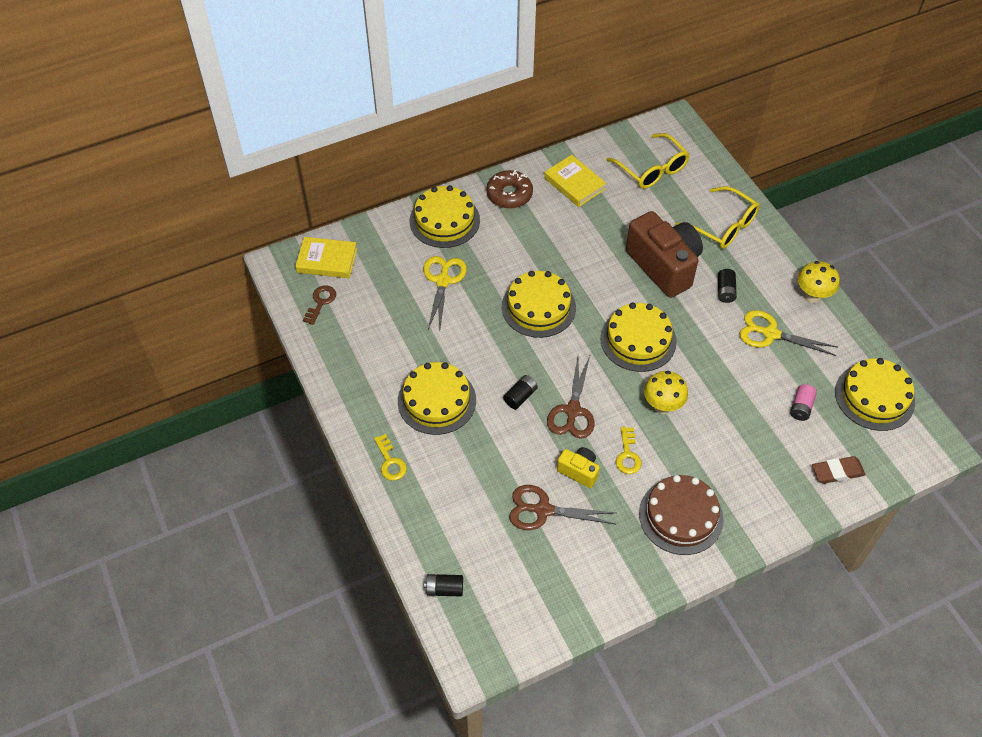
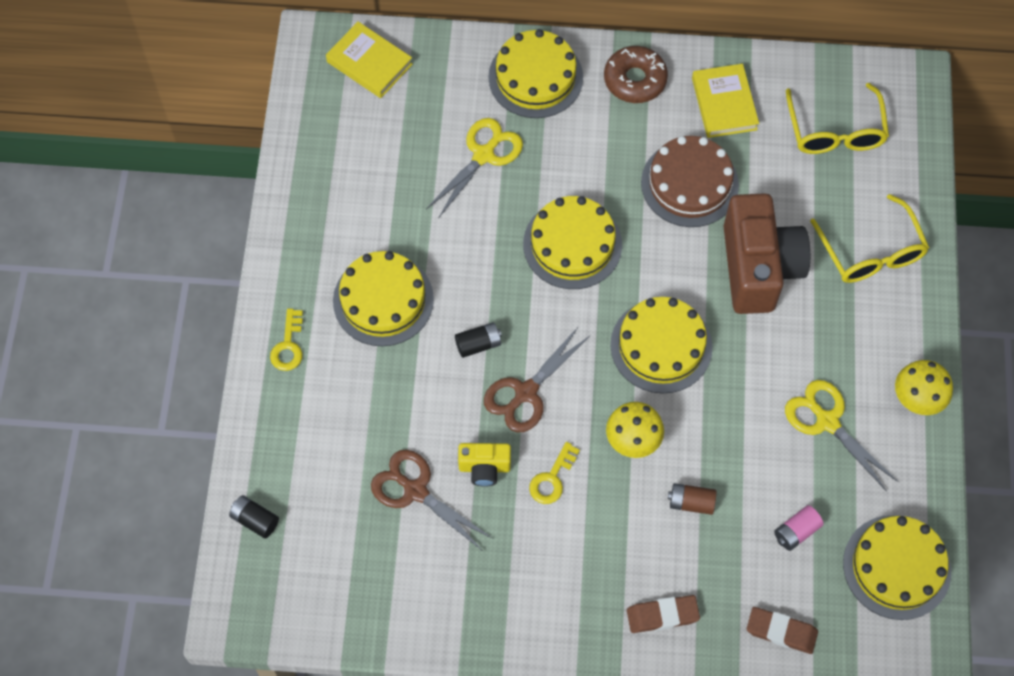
camera: 30 degrees right, 10 degrees up
(321, 302) = (331, 113): brown key -> none
(579, 471) = (484, 468): yellow camera -> yellow camera turned 120 degrees clockwise
(681, 516) = (562, 582): brown cake -> brown cake (689, 183)
(725, 291) = (811, 338): black battery -> none
(725, 424) = (691, 502): none -> brown battery
(758, 502) = (662, 615): none -> brown eraser

